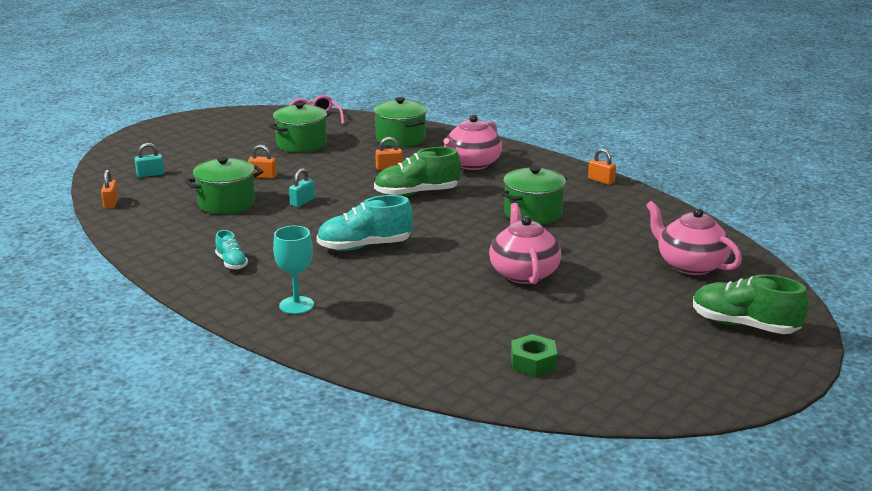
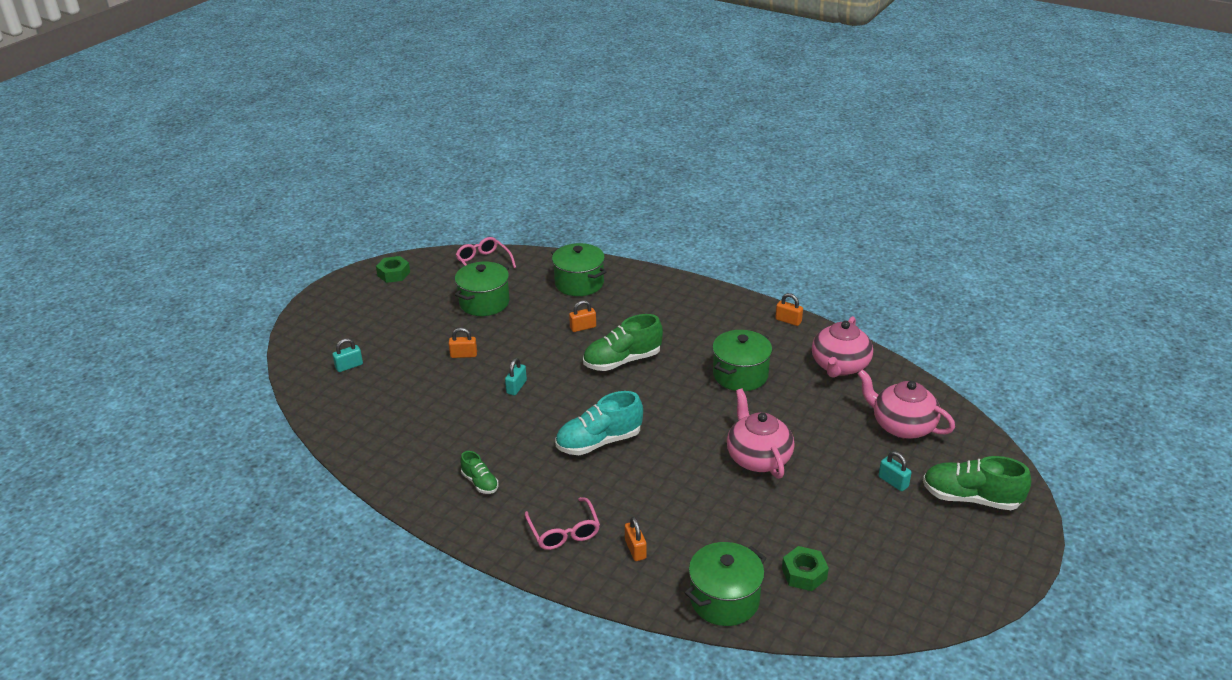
camera: 10 degrees left, 10 degrees up
(111, 203) = (326, 414): orange padlock -> orange padlock (635, 549)
(226, 119) = (393, 274): none -> green nut
(226, 203) = (442, 398): green pot -> green pot (724, 599)
(231, 263) = (480, 483): turquoise shoe -> green shoe
(296, 305) = (564, 532): turquoise goblet -> pink glasses
(471, 164) = (660, 312): pink teapot -> pink teapot (839, 366)
(662, 305) = (893, 482): none -> turquoise padlock

